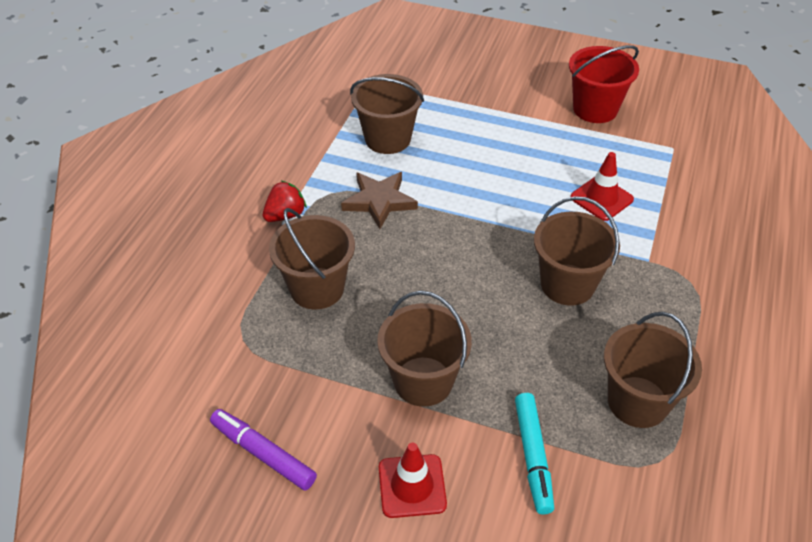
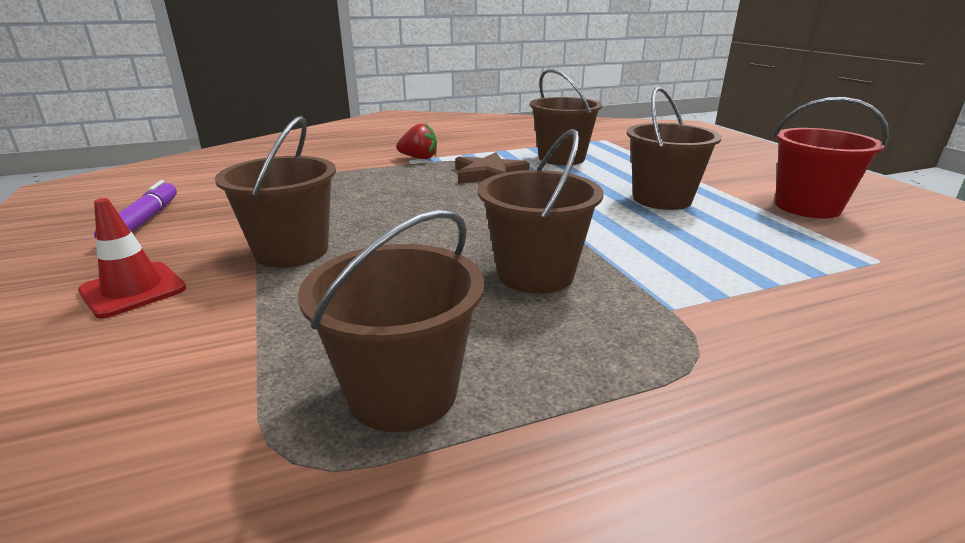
camera: 50 degrees right, 20 degrees down
(317, 288) = (357, 185): brown bucket -> brown bucket (662, 199)
(533, 456) = (225, 344): turquoise marker -> none
(601, 198) = (699, 249): red traffic cone -> none

